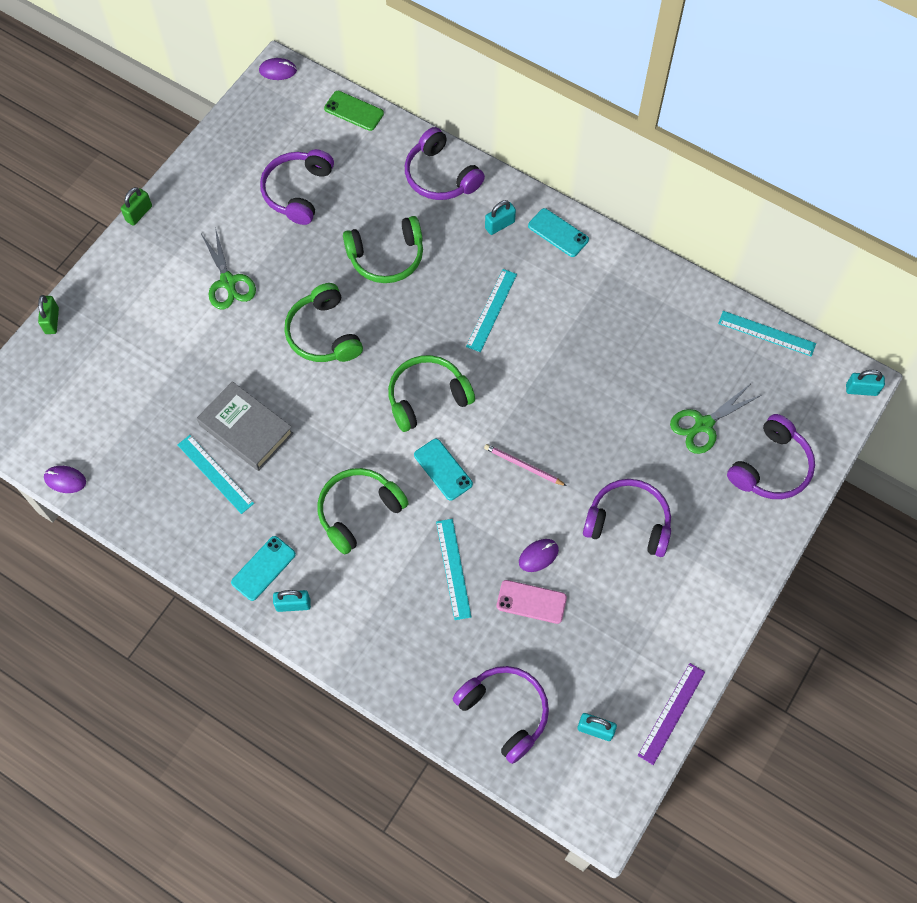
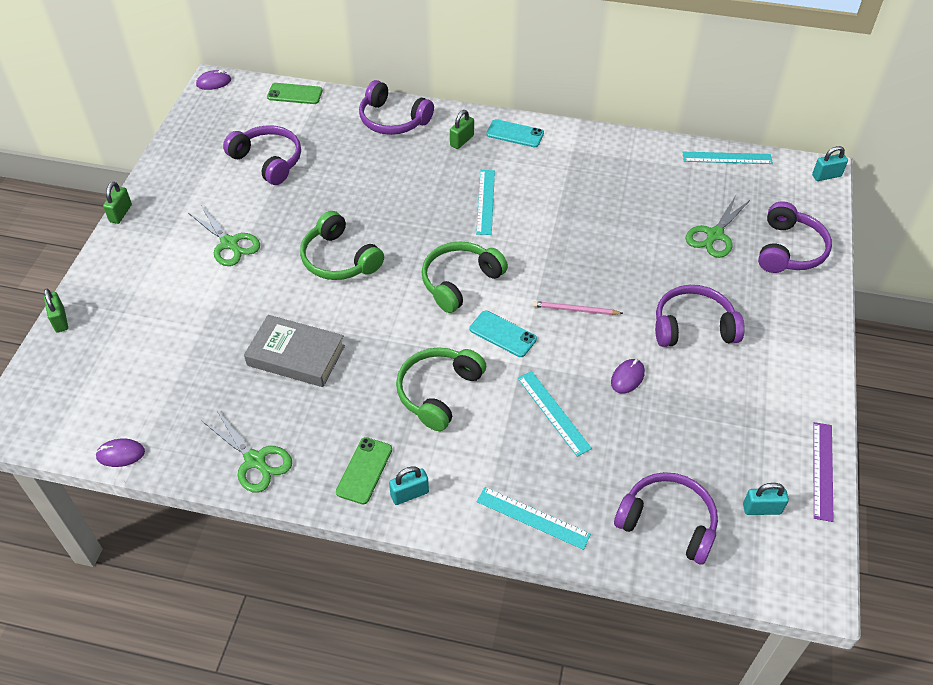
camera: 20 degrees left, 15 degrees down
(175, 526) = (255, 461): none -> green scissors
(215, 474) = (280, 402): turquoise ruler -> turquoise ruler (533, 517)
(263, 568) = (364, 470): turquoise phone -> green phone
(298, 191) = (268, 161): purple headphones -> purple headphones turned 135 degrees clockwise
(386, 257) = (372, 187): green headphones -> none
(499, 225) = (462, 141): turquoise padlock -> green padlock
(531, 602) = (641, 417): pink phone -> none

